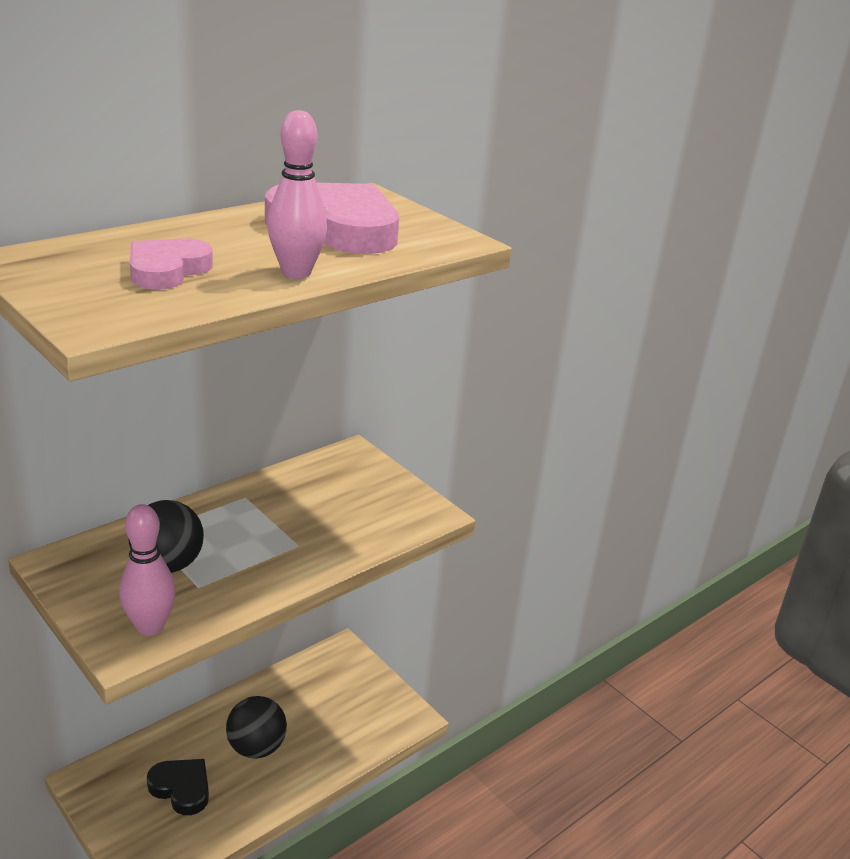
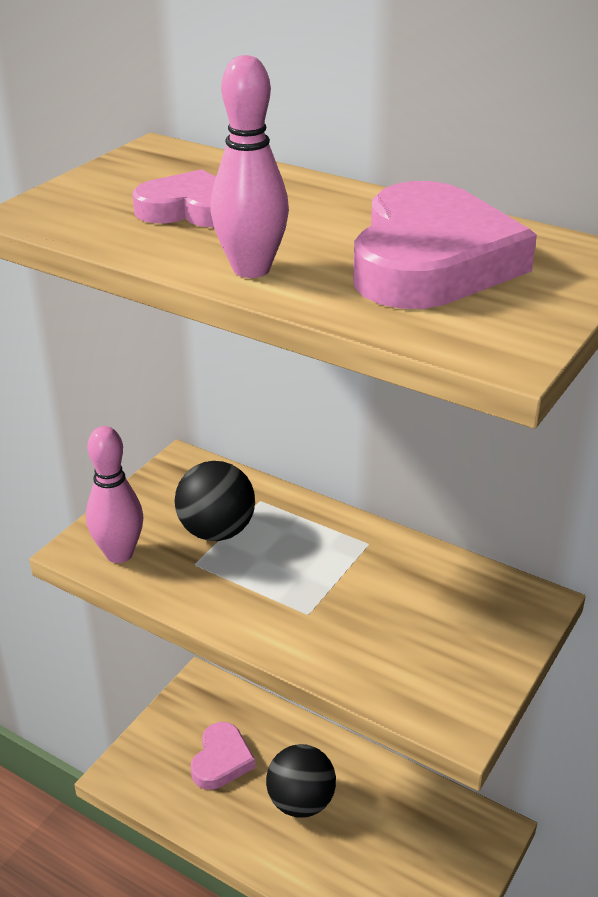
camera: 75 degrees right, 5 degrees up
(181, 788) = (221, 760): black heart -> pink heart

